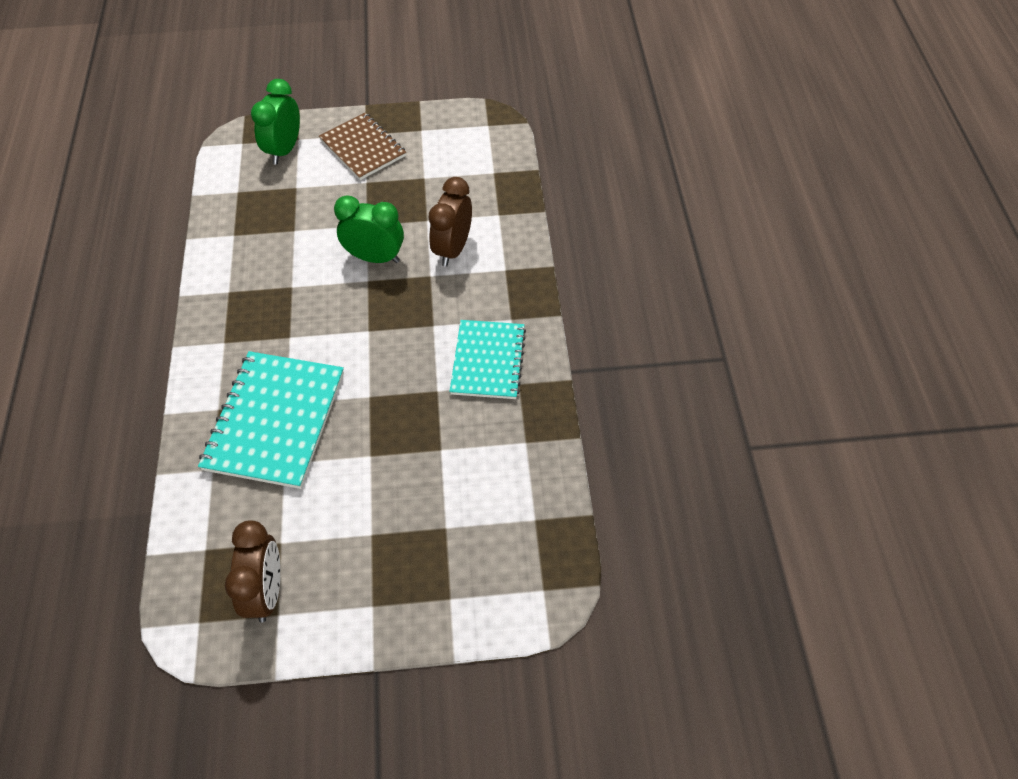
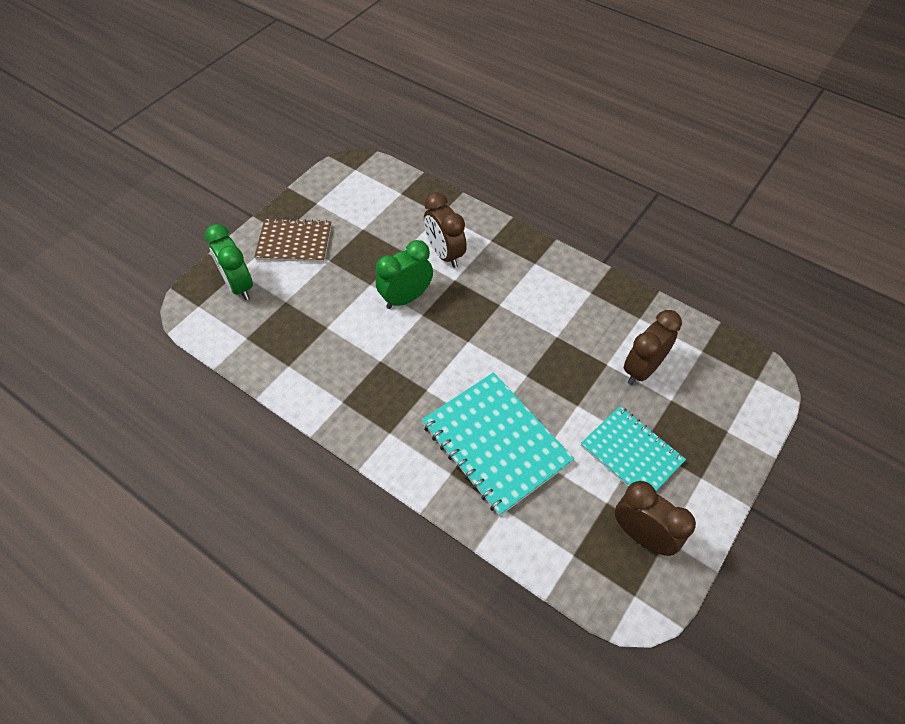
camera: 50 degrees left, 0 degrees up
(461, 481) = (642, 369): none -> brown clock
(488, 361) = (558, 295): turquoise notebook -> turquoise notebook (631, 453)

